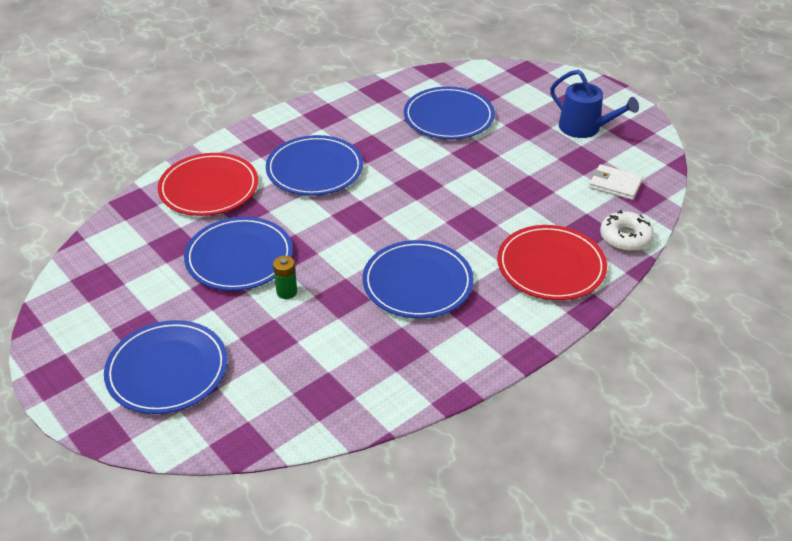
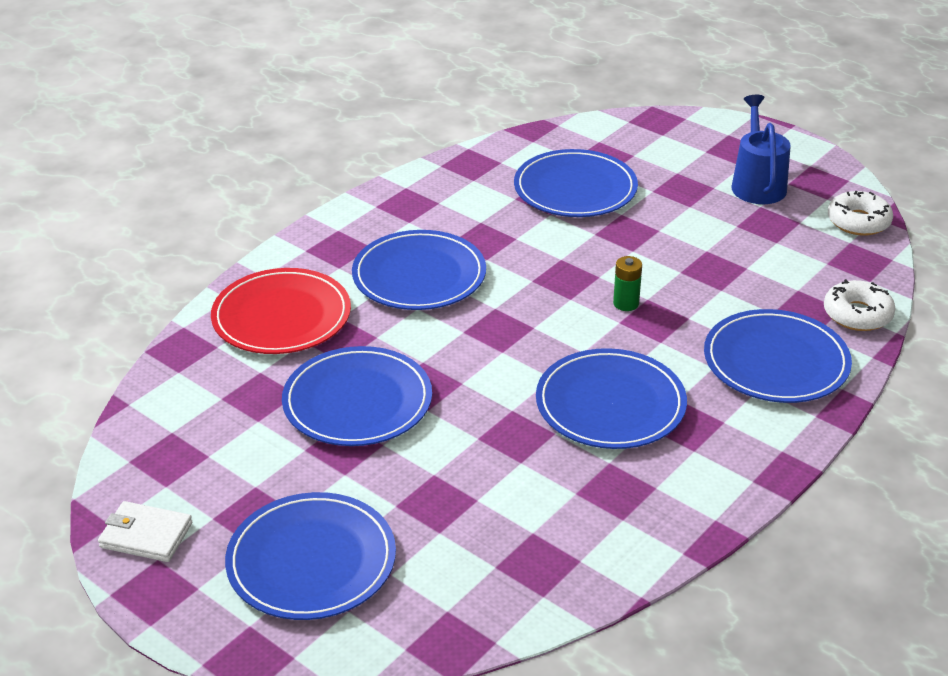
camera: 10 degrees left, 5 degrees down
(287, 292) = (439, 438): green battery -> green battery (626, 303)
(551, 266) = (776, 361): red plate -> blue plate
(584, 128) = (757, 184): blue watering can -> blue watering can turned 120 degrees counterclockwise
(615, 185) = (821, 250): white wallet -> white wallet (146, 535)
(651, 165) = (858, 221): none -> white donut

